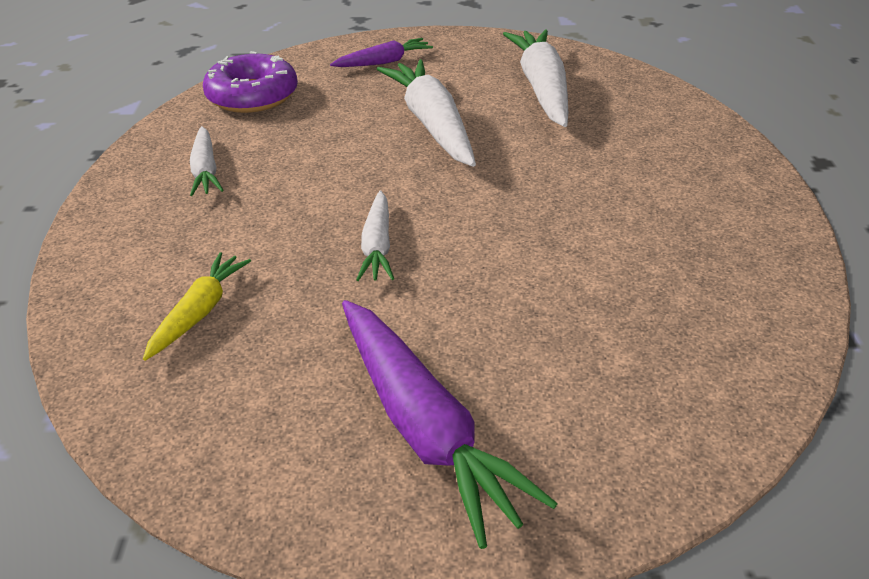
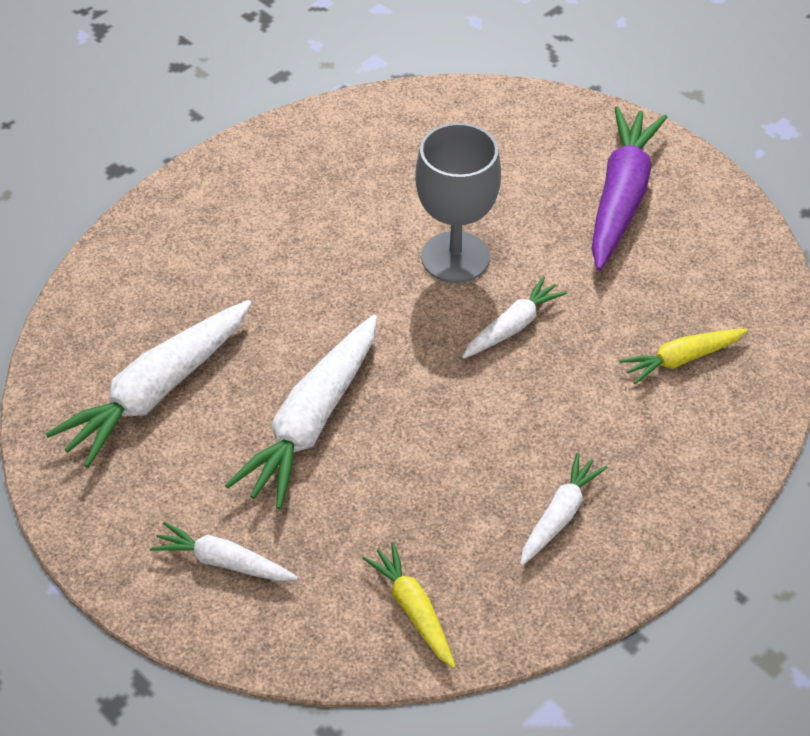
camera: 135 degrees left, 10 degrees up
(252, 96) = (413, 610): purple donut -> yellow carrot
(384, 62) = (223, 562): purple carrot -> white carrot
(495, 262) = (455, 257): none -> grey goblet

